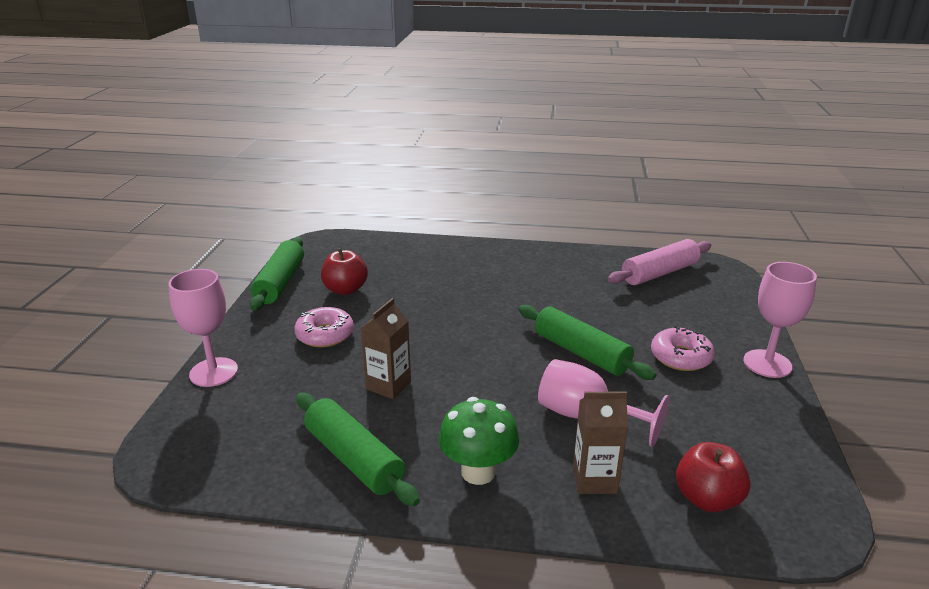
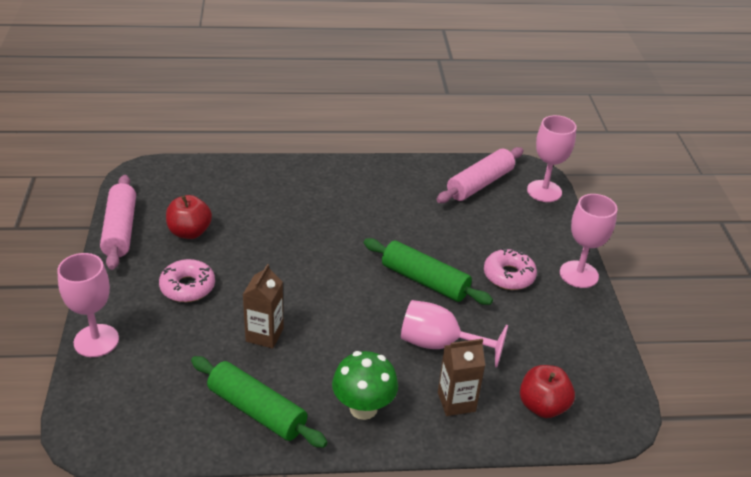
camera: 15 degrees left, 10 degrees up
(280, 282) = (120, 230): green rolling pin -> pink rolling pin
(732, 284) = (544, 191): none -> pink goblet

